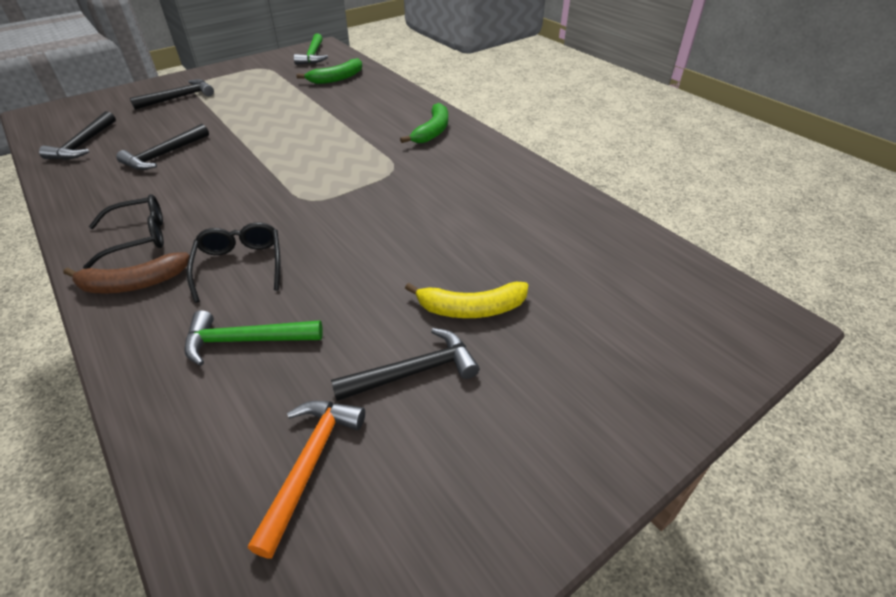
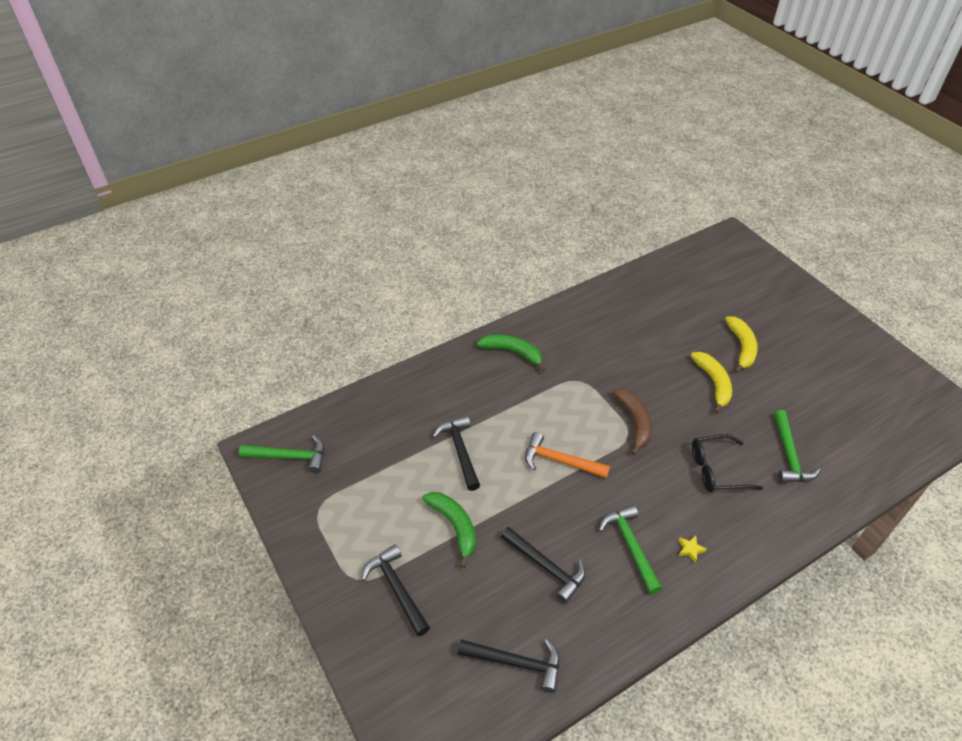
camera: 85 degrees left, 5 degrees up
(133, 284) = (747, 535): brown banana -> brown banana (634, 422)
(137, 238) = (690, 549): black glasses -> yellow star
(162, 199) = (630, 546): none -> green hammer
(309, 465) = (864, 416): orange hammer -> orange hammer (560, 461)
(337, 78) = (373, 428): green banana -> green banana (454, 526)
(392, 273) = (713, 383): none -> yellow banana
(413, 372) = (796, 375): black hammer -> black hammer (460, 451)

